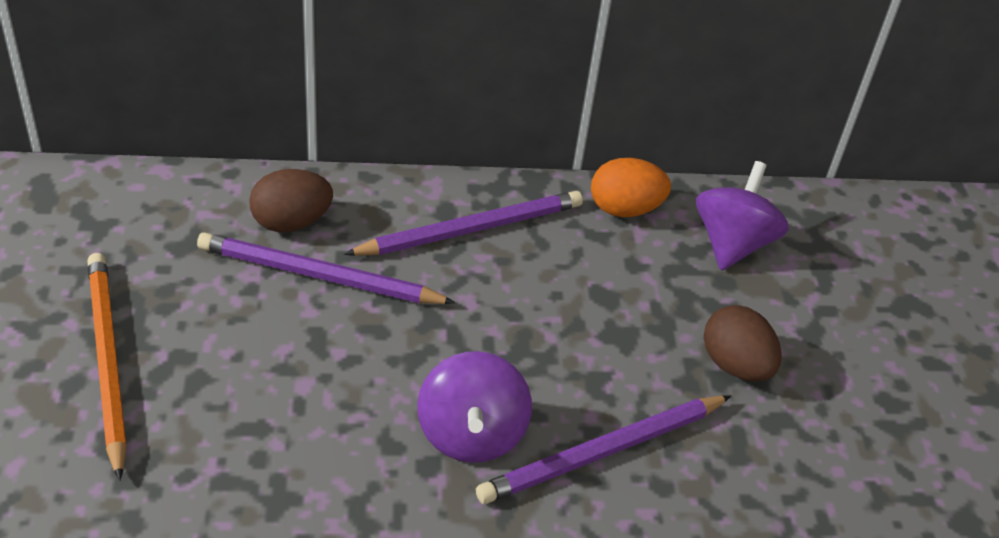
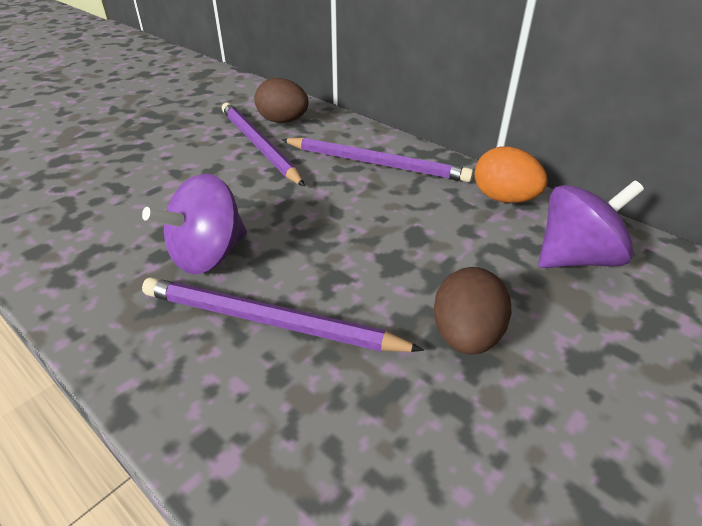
camera: 50 degrees right, 5 degrees down
(107, 361) = (115, 132): orange pencil -> none

